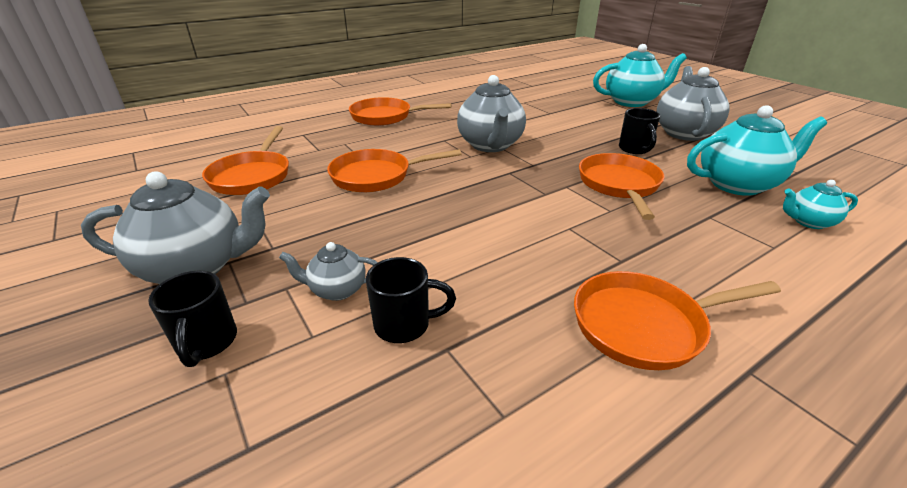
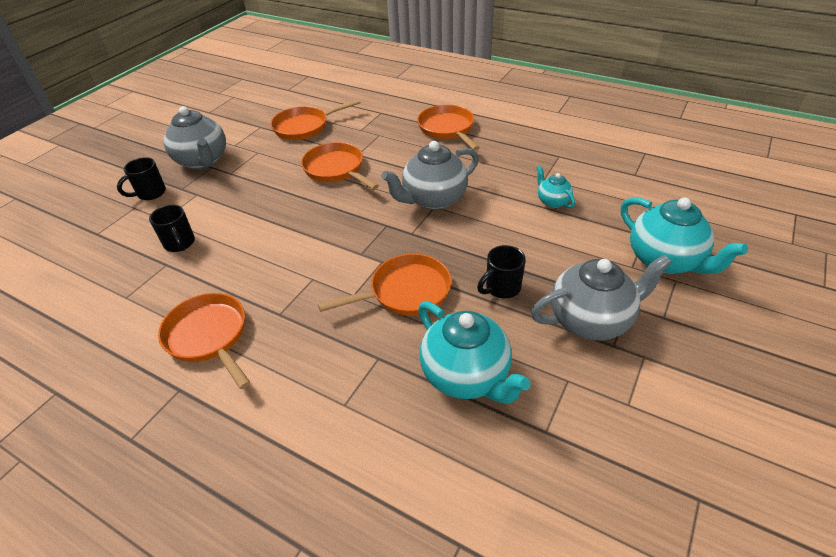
camera: 65 degrees right, 10 degrees up
(337, 290) = (201, 210): grey teapot -> none
(808, 222) = (410, 433): turquoise teapot -> turquoise teapot (552, 201)

